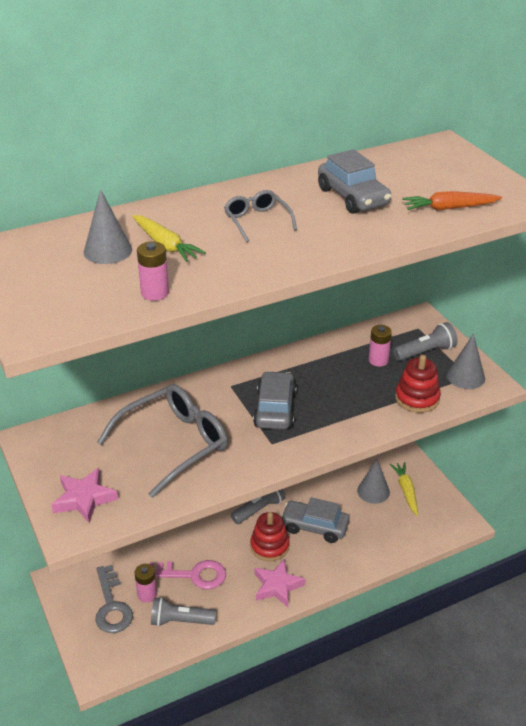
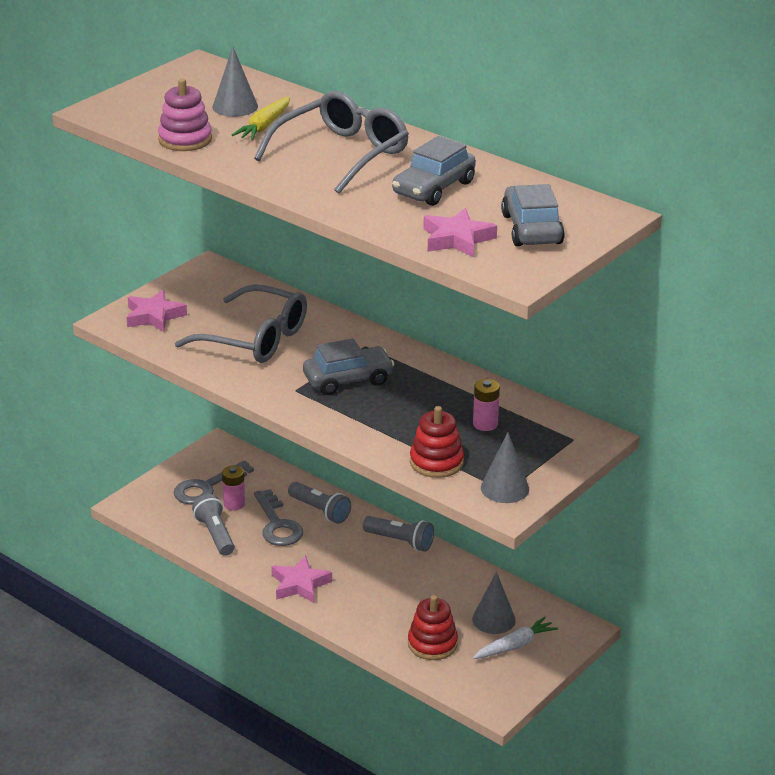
camera: 65 degrees right, 5 degrees down
(155, 293) = (185, 140): pink battery -> pink stacking toy
(193, 575) = (277, 525): pink key -> grey key
(257, 221) = (342, 154): grey glasses -> grey glasses, size x1.96
(269, 546) = (351, 564): red stacking toy -> red stacking toy (432, 644)
(314, 527) = (403, 588): grey car -> grey car (531, 229)
(406, 491) = (515, 646): yellow carrot -> white carrot
(425, 352) = (529, 452): grey flashlight -> grey flashlight (320, 511)
(449, 208) = (457, 239): orange carrot -> pink star

